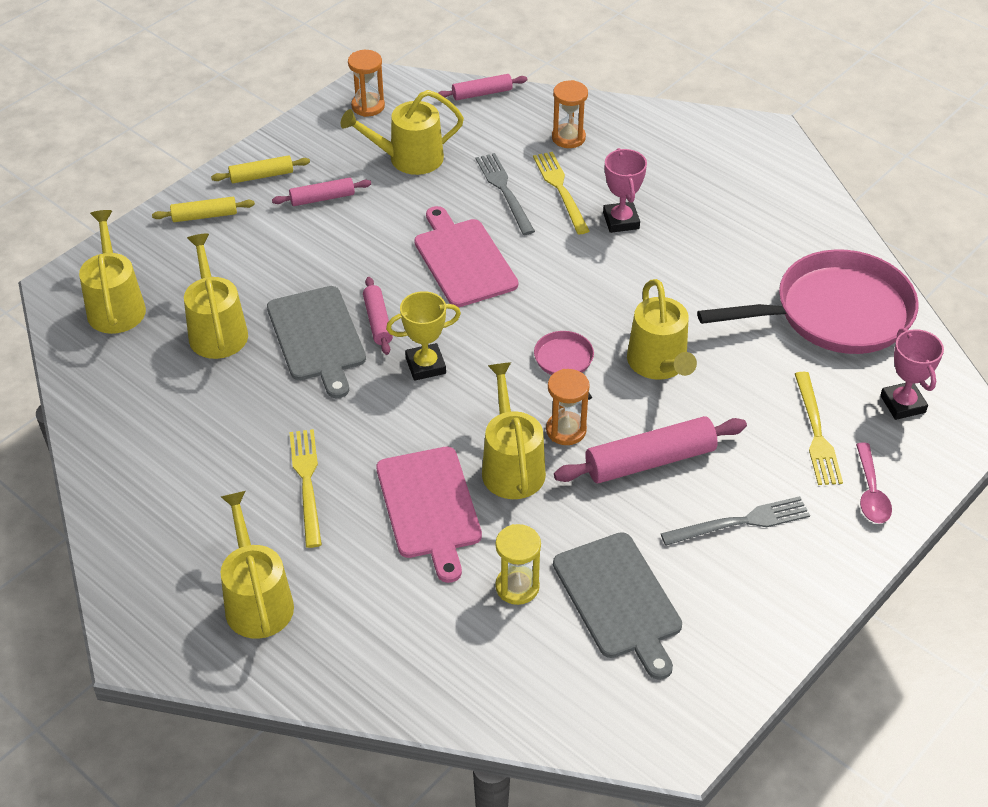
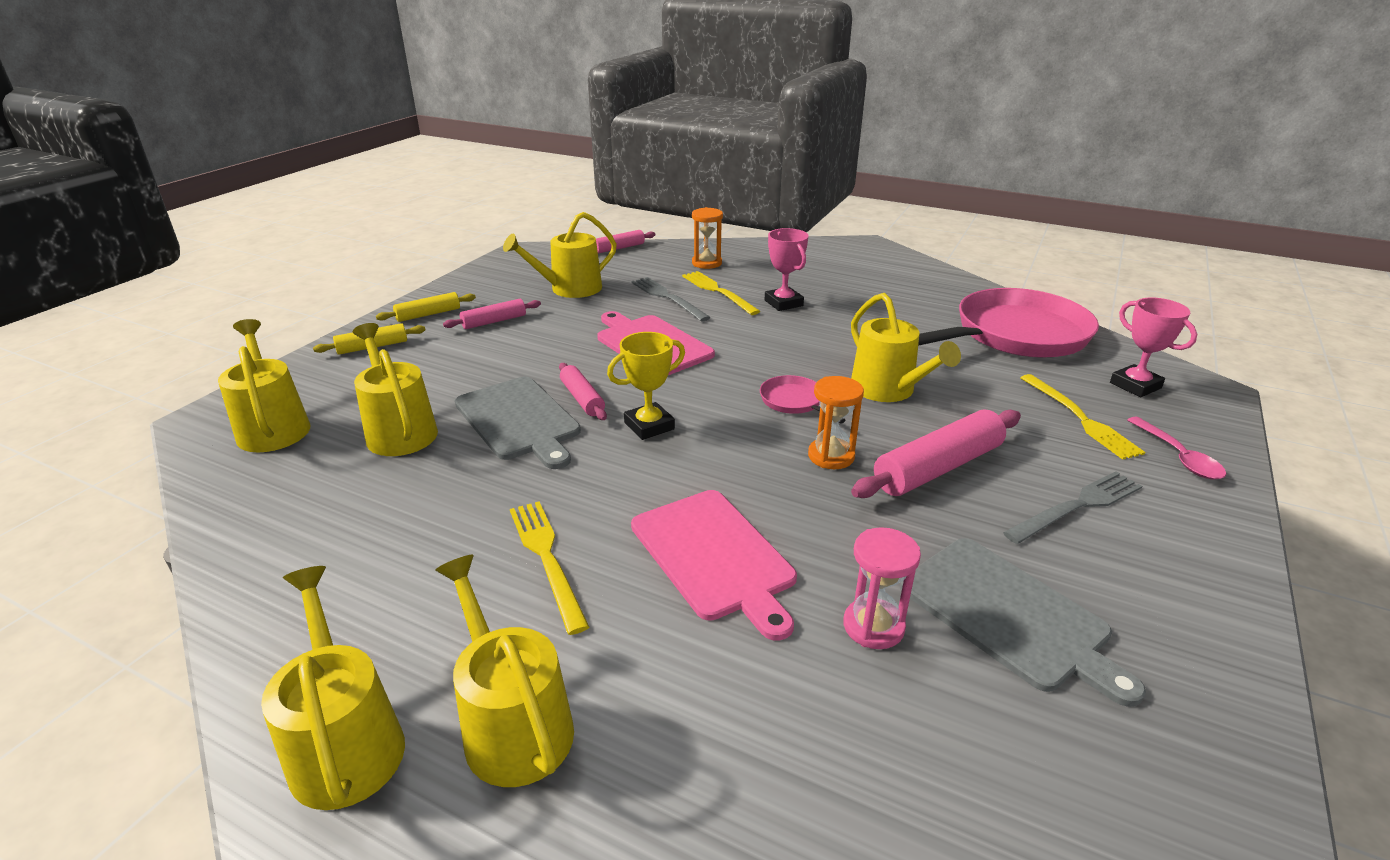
camera: 15 degrees left, 15 degrees down
(368, 106) = (520, 264): orange hourglass -> none
(511, 466) = (791, 498): yellow watering can -> yellow watering can (345, 744)
(517, 587) = (873, 626): yellow hourglass -> pink hourglass

